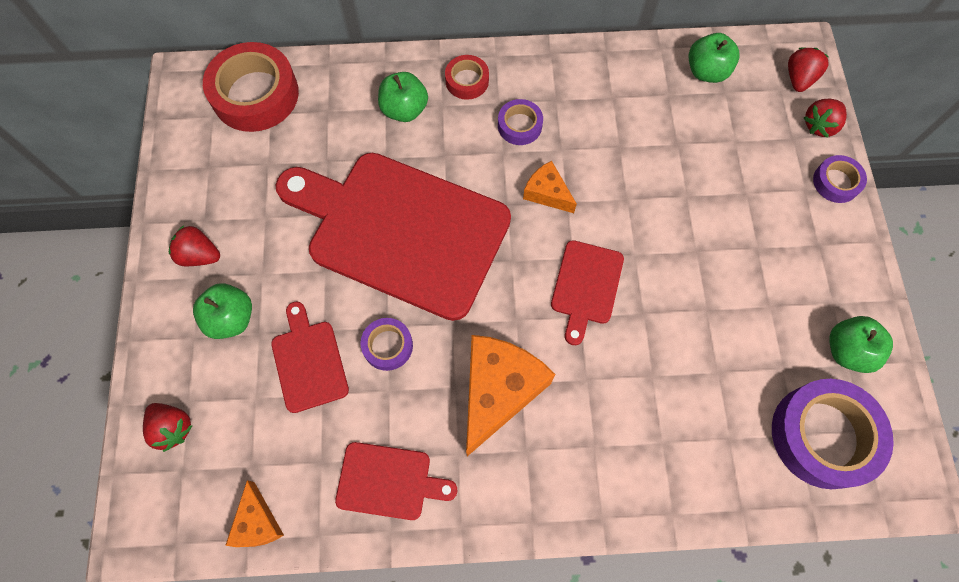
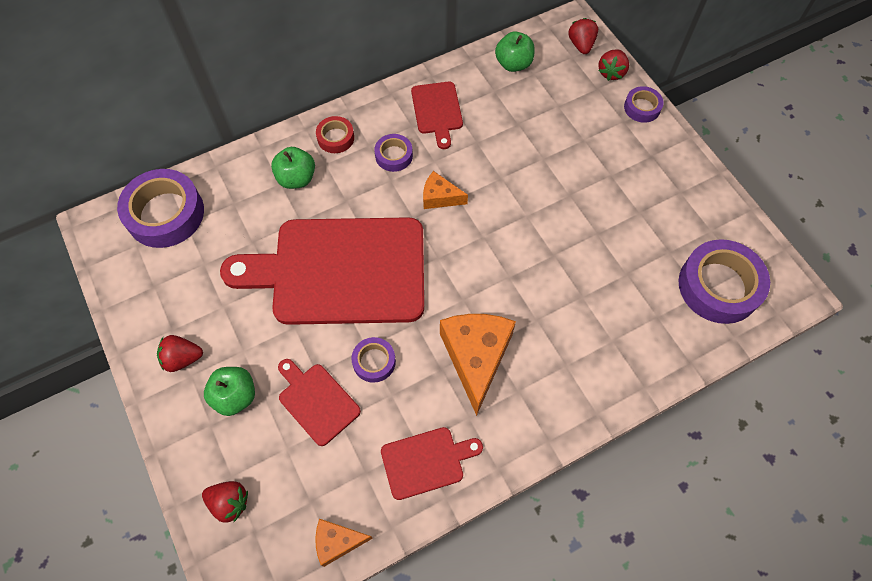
camera: 25 degrees left, 5 degrees down
(255, 94) = (165, 214): red tape -> purple tape
(257, 522) = (338, 542): orange cheese -> orange cheese turned 120 degrees clockwise
(586, 286) = (503, 253): red cutting board -> red cutting board (437, 111)
(847, 350) = (706, 221): green apple -> none

